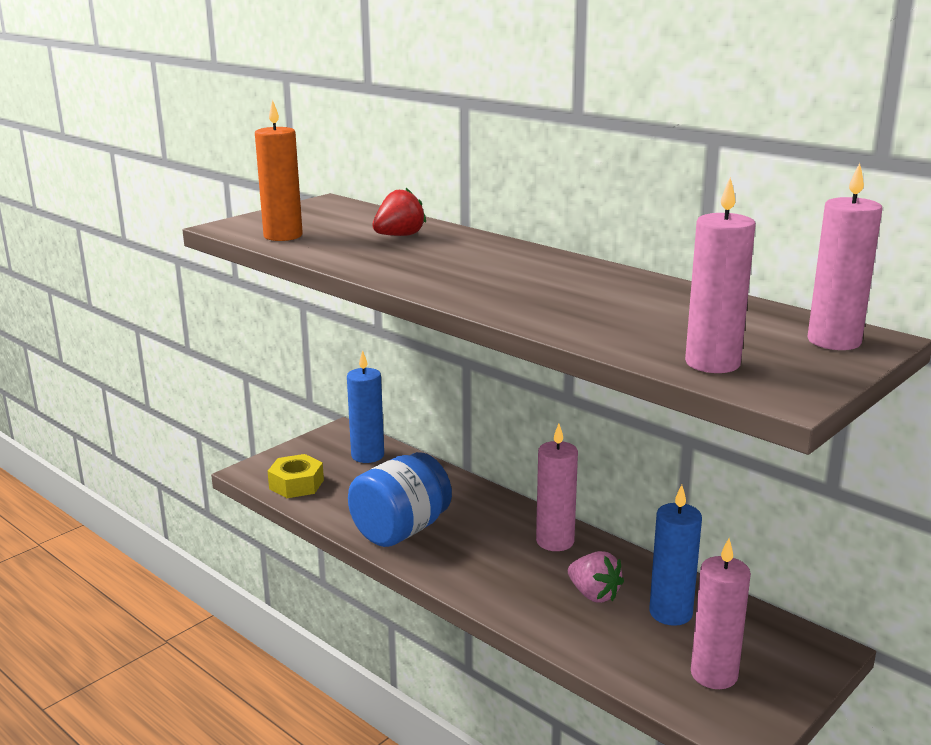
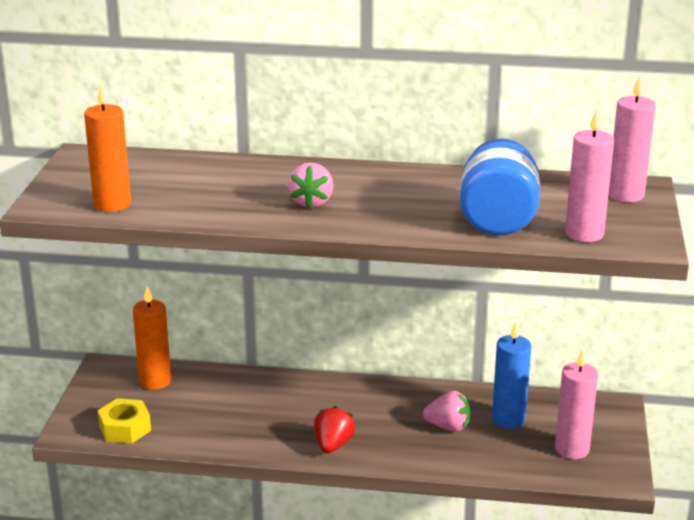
camera: 35 degrees left, 5 degrees up
(367, 455) = (155, 381): blue candle -> orange candle
(399, 236) = (211, 178): red strawberry -> red strawberry (333, 445)
(401, 530) = (259, 433): blue jar -> blue jar (498, 220)
(455, 271) = (311, 202): none -> pink strawberry
(555, 541) = (381, 398): pink candle -> none

